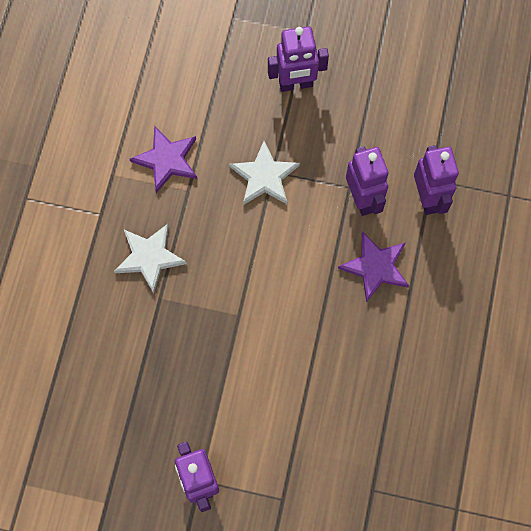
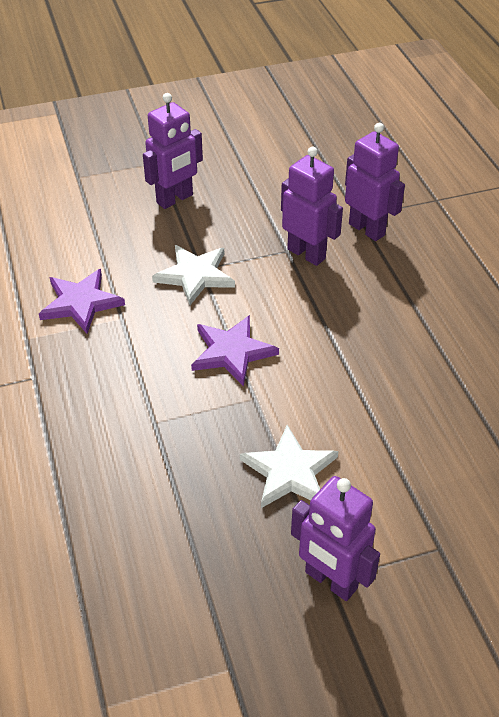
camera: 30 degrees left, 25 degrees down
(149, 257) = (116, 391): white star -> white star (289, 471)
(375, 267) = (362, 298): purple star -> purple star (232, 352)

